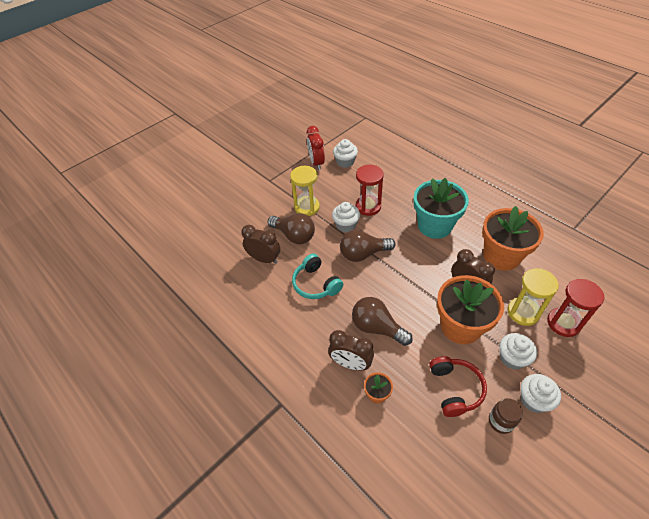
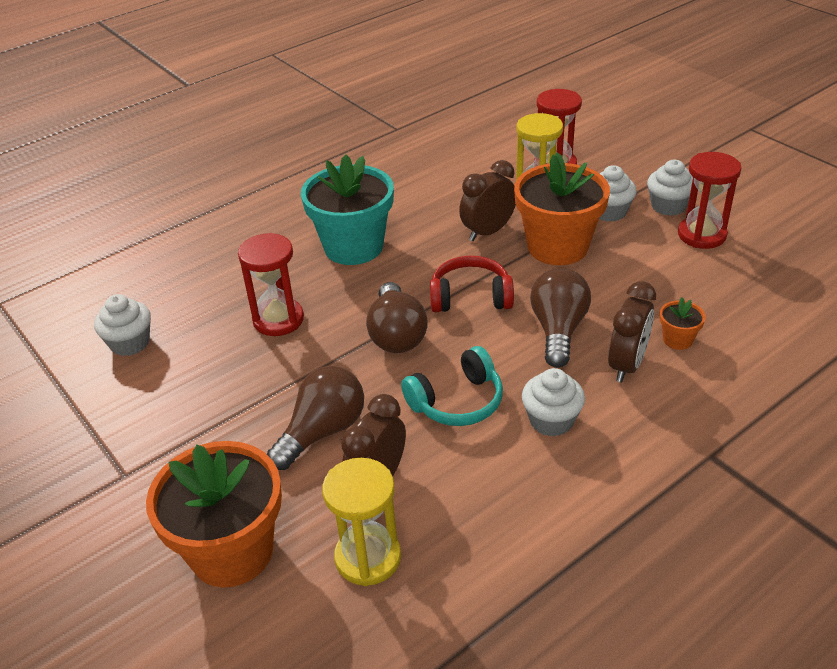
camera: 85 degrees left, 10 degrees down
(307, 207) = (245, 409): yellow hourglass -> yellow hourglass (368, 557)
(316, 163) = (107, 388): red clock -> none
(346, 225) = (317, 353): white cupcake -> white cupcake (551, 420)
(377, 328) = (558, 330): brown light bulb -> brown light bulb turned 150 degrees clockwise
(455, 389) = (660, 265): red headphones -> red headphones (470, 297)
(501, 256) = (434, 193): orange flower pot -> orange flower pot (232, 551)
(501, 421) = (701, 235): brown jar -> red hourglass

